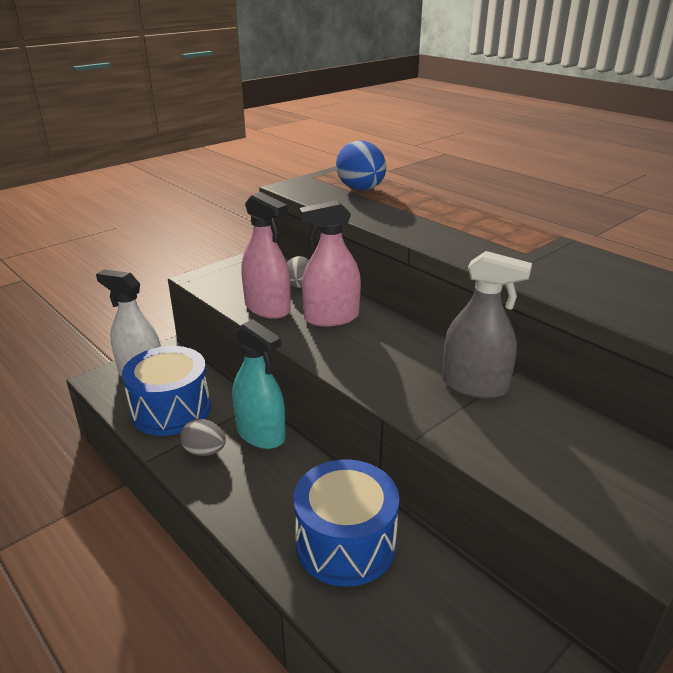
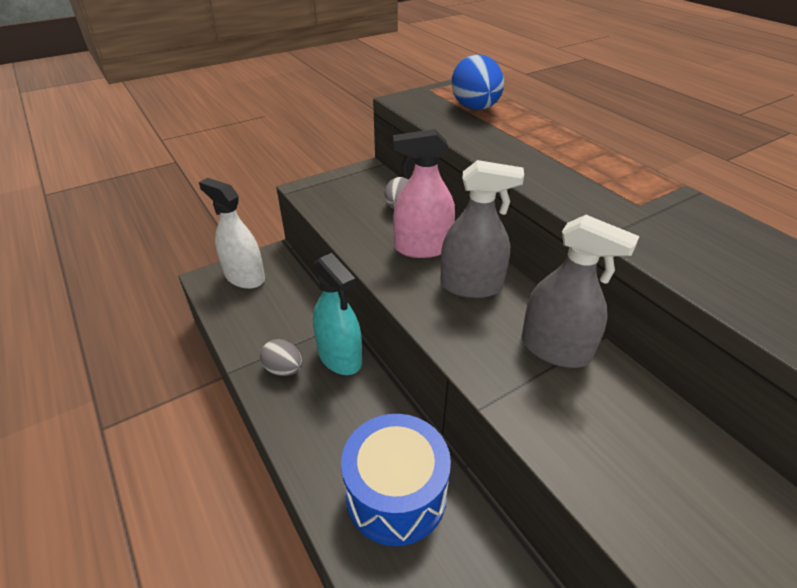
camera: 10 degrees right, 10 degrees up
(171, 410) = (263, 319): blue drum -> none
(267, 308) = (362, 230): pink spray bottle -> none
(385, 344) = (471, 286): none -> grey spray bottle

